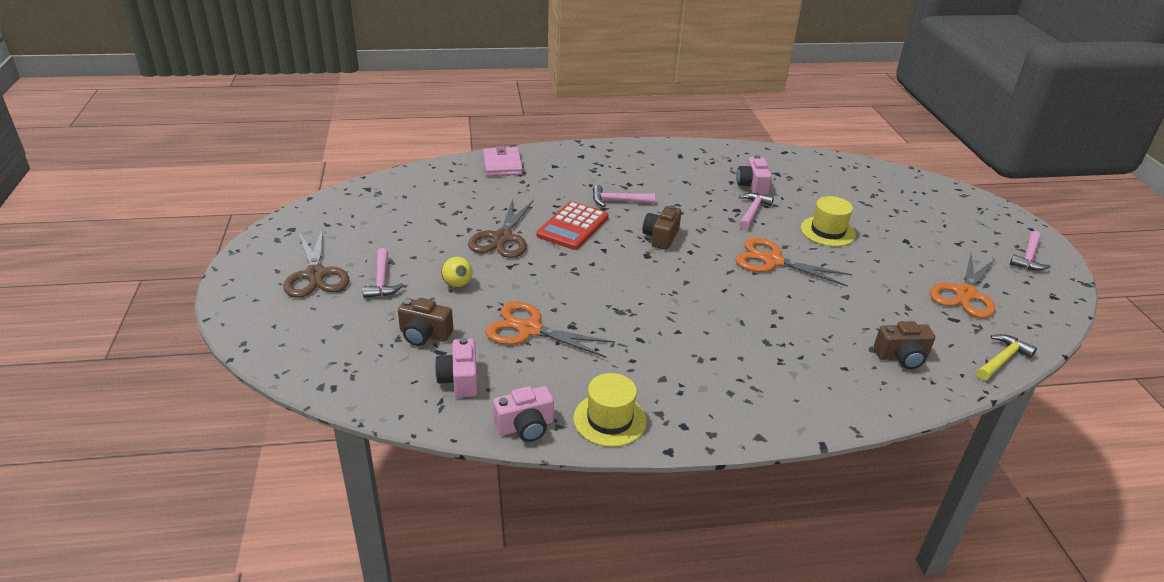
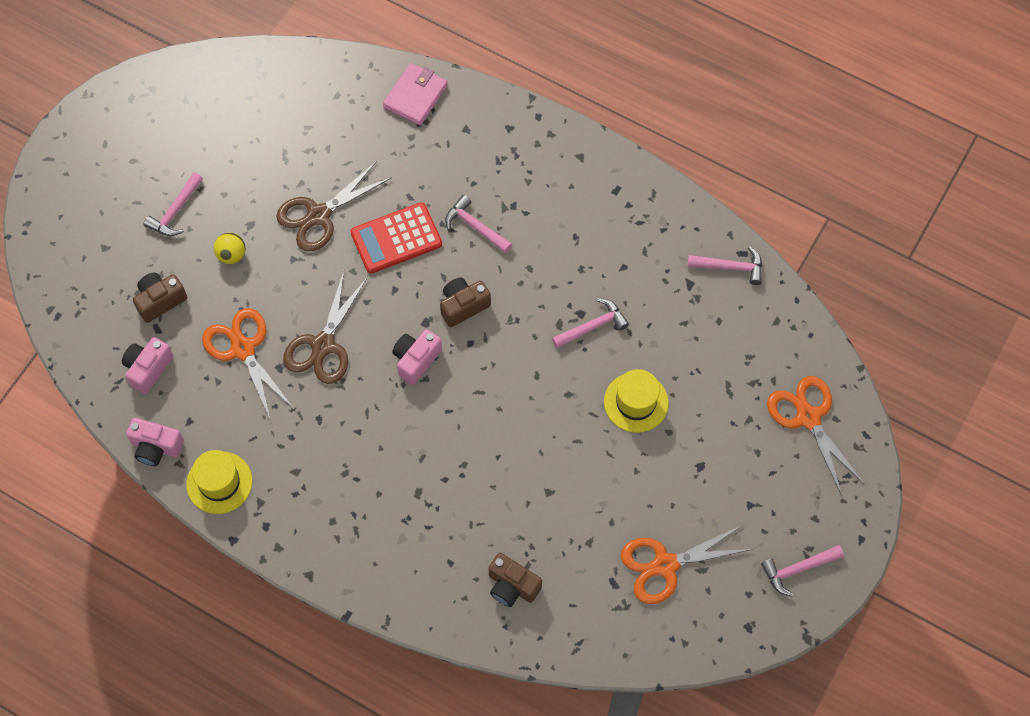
camera: 40 degrees right, 30 degrees up
(316, 275) = (130, 169): brown scissors -> brown scissors (323, 345)
(424, 334) = (160, 301): brown camera -> brown camera turned 90 degrees clockwise
(752, 185) = (639, 287): pink camera -> pink camera (416, 360)
(772, 261) = (533, 405): orange scissors -> orange scissors (808, 417)
(787, 159) = (730, 267): none -> pink hammer
(1002, 360) = (595, 650): yellow hammer -> none

